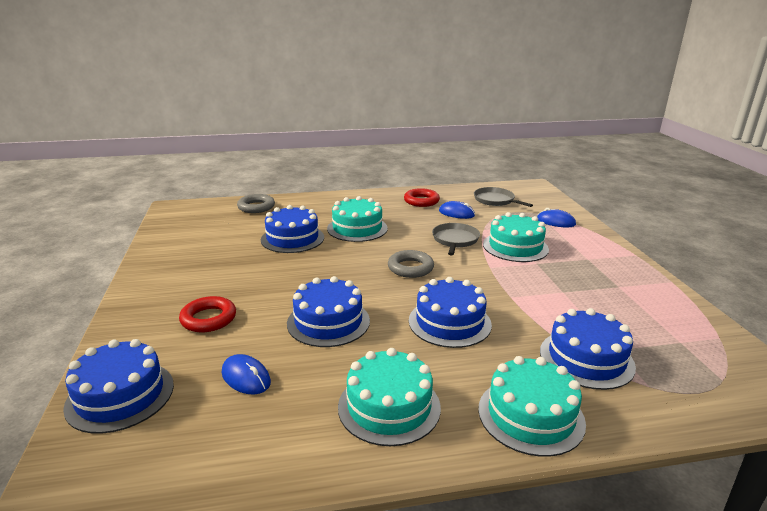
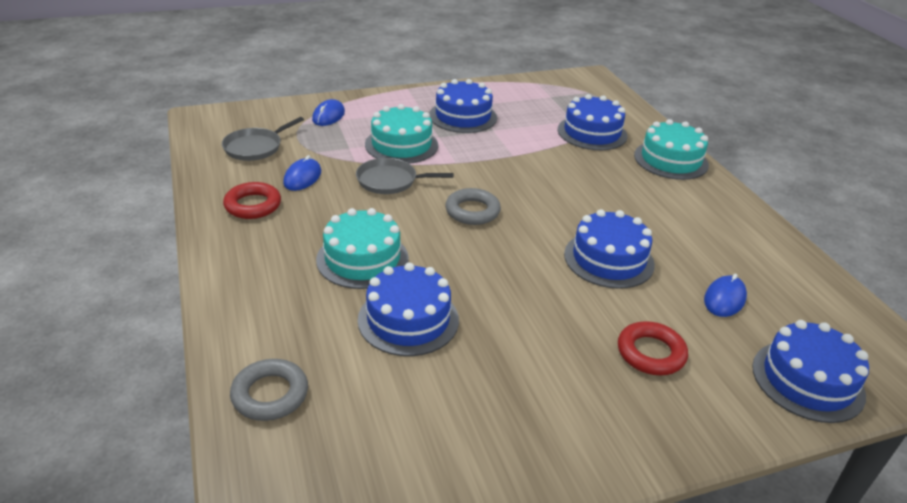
camera: 100 degrees left, 10 degrees up
(389, 406) = (704, 217): turquoise cake -> none
(449, 322) = (573, 188): blue cake -> blue cake (463, 116)

